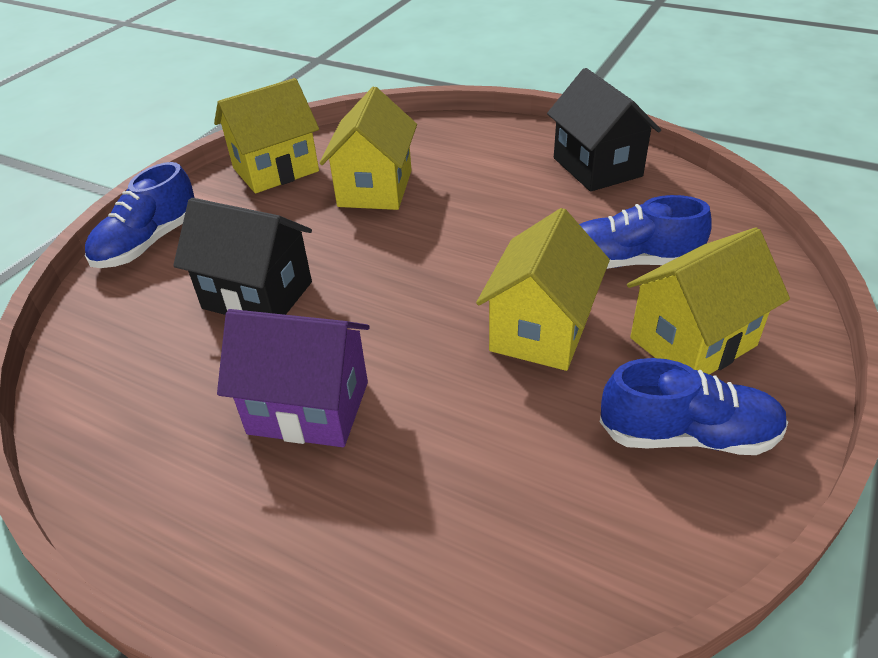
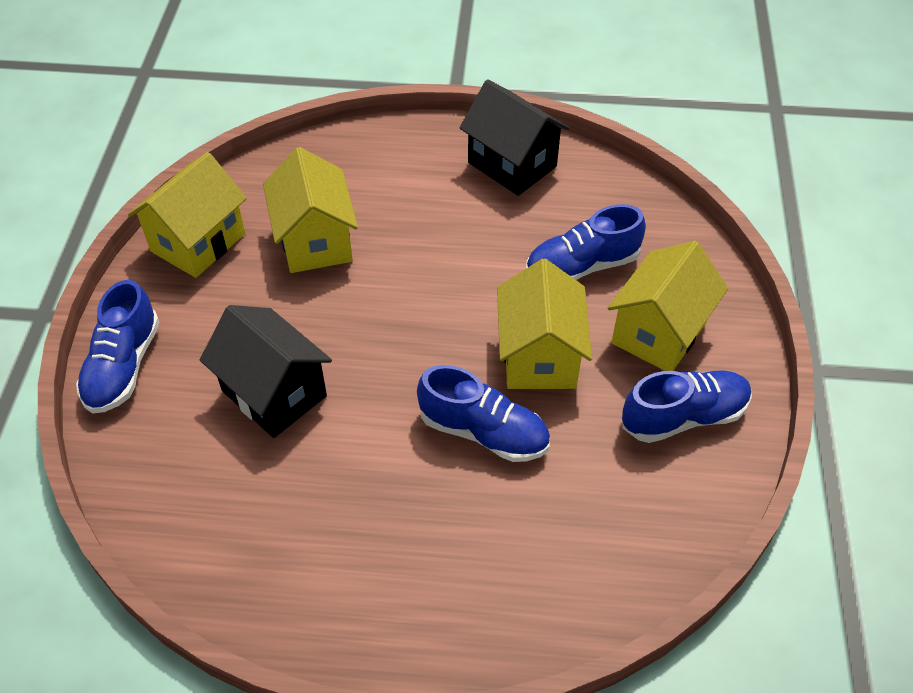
camera: 25 degrees left, 10 degrees up
(257, 295) = (274, 393): black house -> black house turned 45 degrees clockwise
(308, 407) = (388, 487): purple house -> none
(440, 384) = (484, 432): none -> blue shoe

